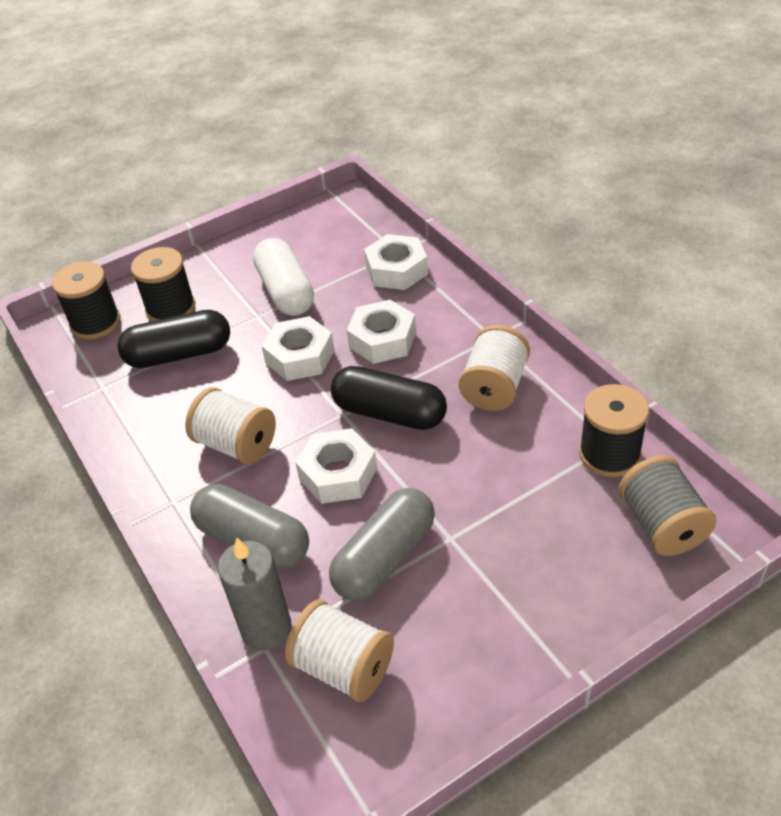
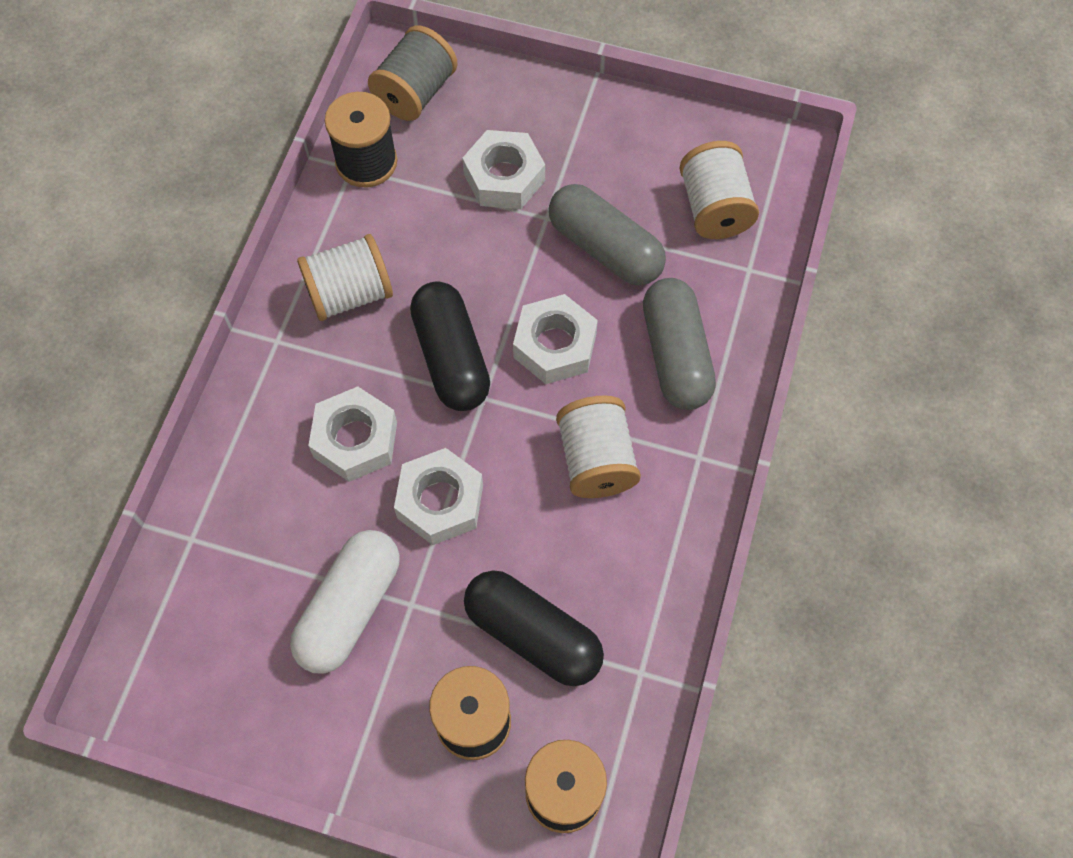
camera: 135 degrees left, 20 degrees up
(266, 628) = (735, 280): grey candle -> none
(385, 558) = (605, 248): grey capsule -> grey capsule turned 45 degrees clockwise
(396, 270) = (228, 512): white nut -> white nut (504, 177)

